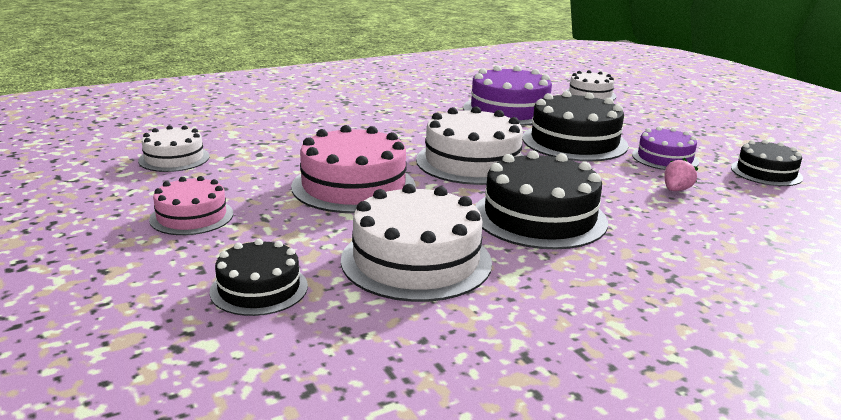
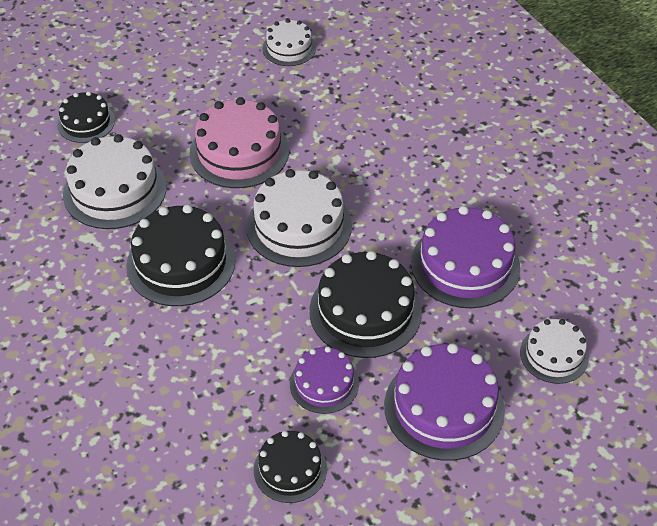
camera: 90 degrees right, 25 degrees up
(191, 216) = (184, 77): pink cake -> none
(660, 124) = (444, 407): none -> purple cake
(676, 190) = (239, 372): pink strawberry -> none

